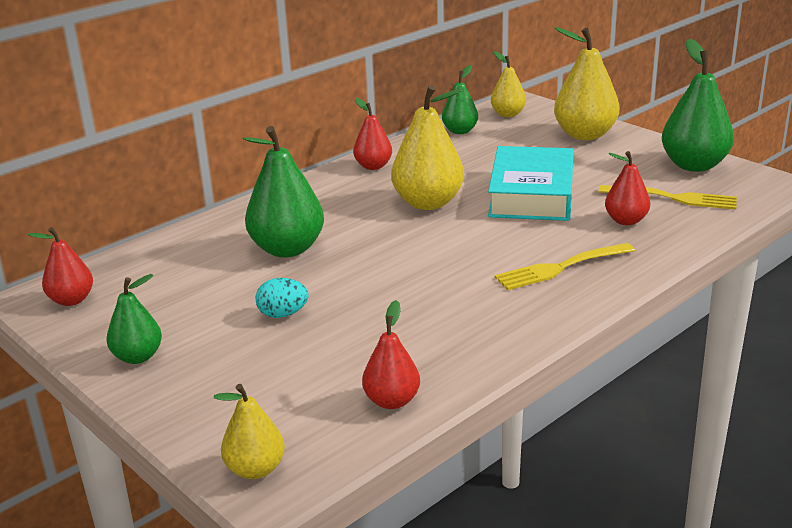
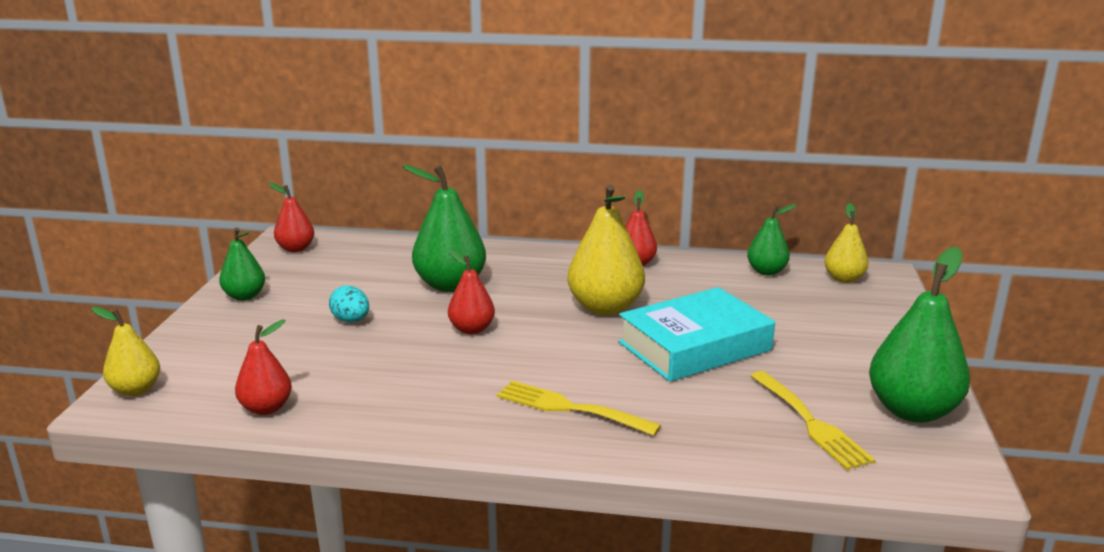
camera: 50 degrees right, 5 degrees down
(584, 135) = (871, 329): yellow pear -> none
(625, 221) = (715, 411): red pear -> red pear (471, 329)

